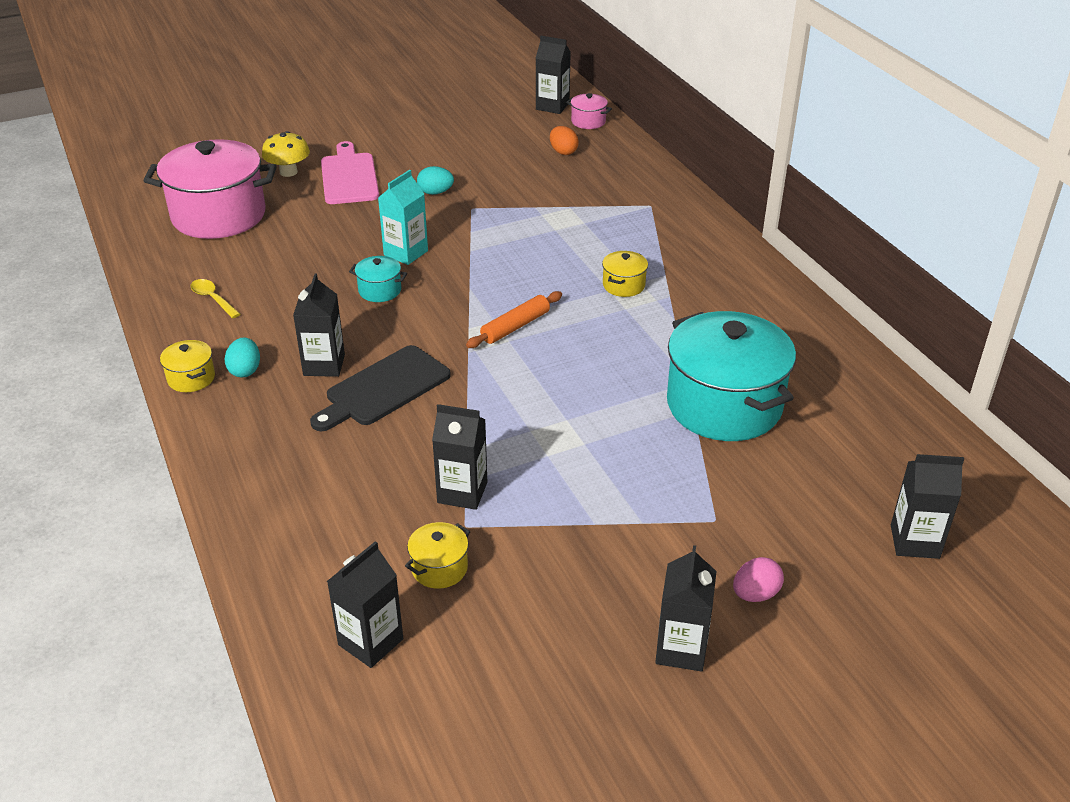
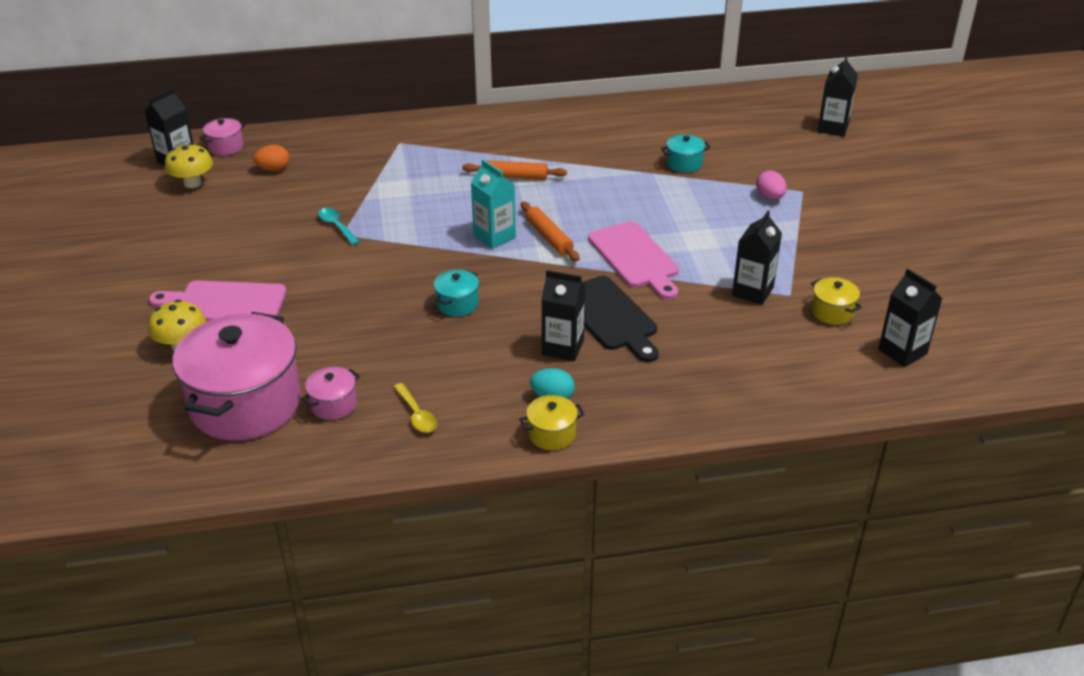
camera: 75 degrees left, 0 degrees up
(212, 299) = (417, 415): yellow spoon -> yellow spoon turned 90 degrees counterclockwise
(222, 255) = (333, 404): none -> pink pot
(406, 253) = (400, 282): turquoise carton -> turquoise carton (494, 236)
(435, 192) = (298, 251): turquoise egg -> none
(483, 202) = (336, 226): none -> turquoise spoon
(499, 392) = (635, 258): none -> pink cutting board
(521, 121) = (193, 183): none -> yellow mushroom
(623, 285) = (514, 177): yellow pot -> orange rolling pin
(681, 649) = (915, 226): black carton -> none
(724, 405) = (684, 164): turquoise pot -> turquoise pot, size x0.42
(755, 594) = (871, 190): pink egg -> pink egg (770, 197)

